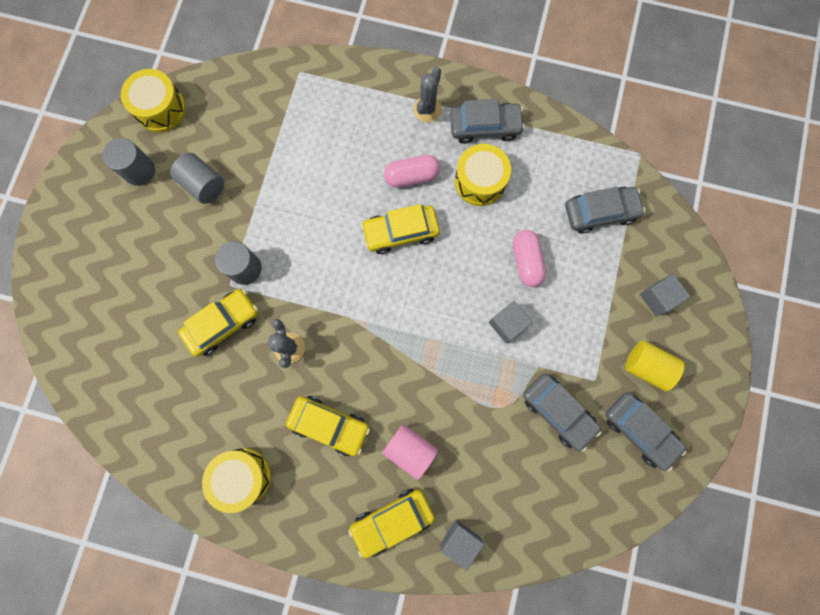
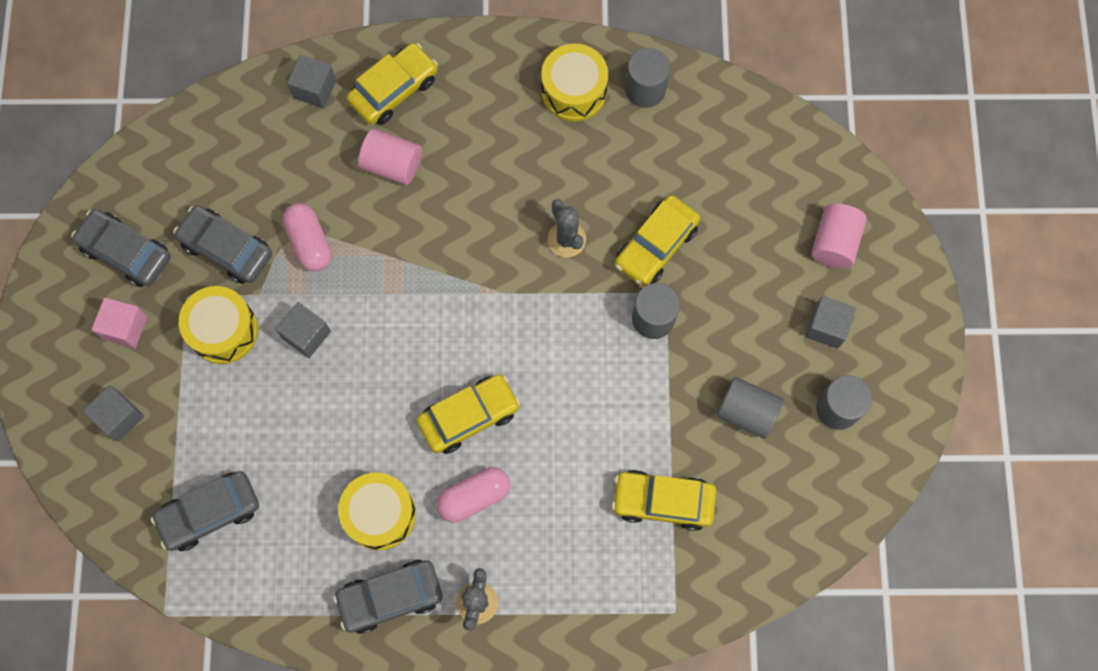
camera: 165 degrees right, 5 degrees down
(89, 290) = (834, 243): none -> pink cylinder
(122, 229) = (826, 327): none -> grey cube
(161, 109) = (846, 503): yellow drum -> yellow drum (223, 330)
(183, 462) = (645, 89): none -> grey cylinder
(329, 425) = (492, 167): yellow car -> yellow car (663, 501)
(526, 261) = (297, 420): pink capsule -> pink capsule (309, 242)
(646, 367) = (125, 328): yellow cylinder -> pink cube

